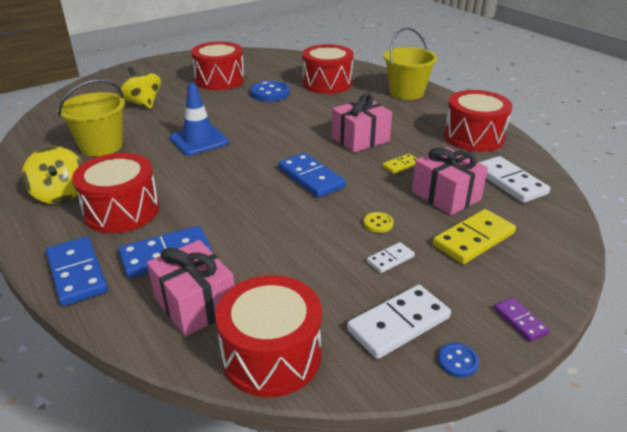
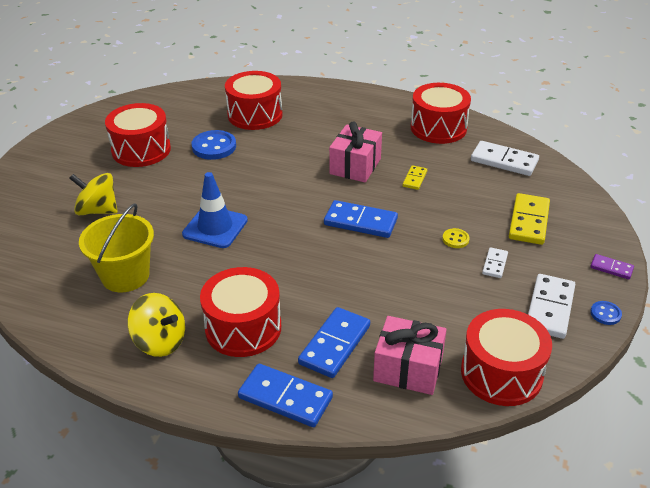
camera: 35 degrees left, 5 degrees up
(406, 92) = (337, 100): yellow bucket -> none
(446, 196) = (475, 193): pink gift -> none

